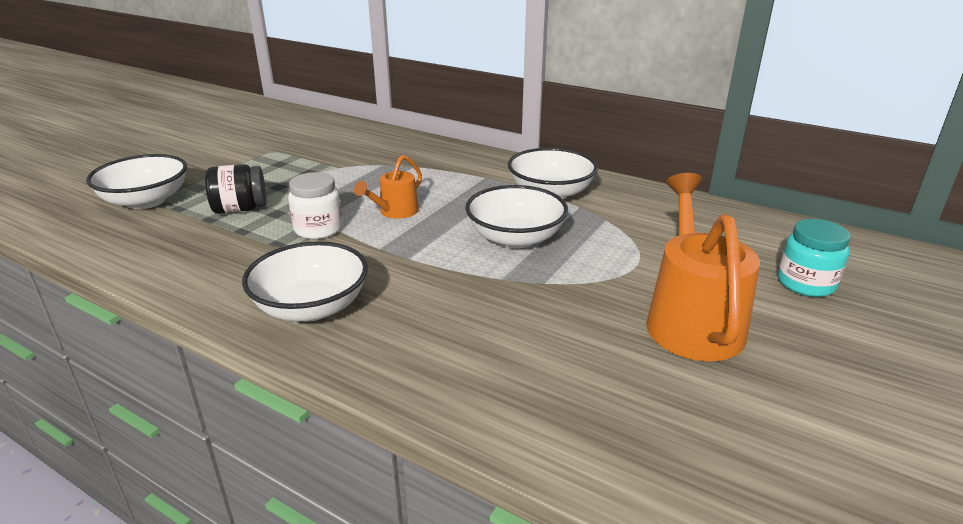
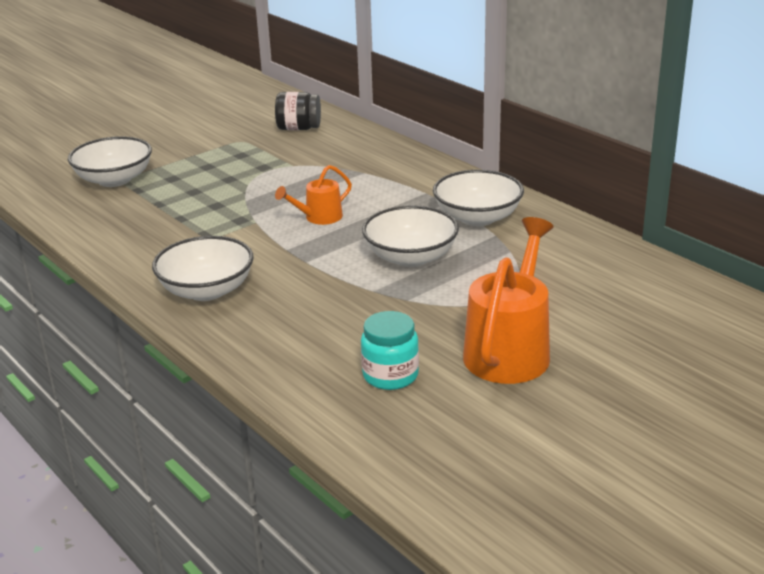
camera: 20 degrees right, 0 degrees up
(240, 209) = (188, 197): black jar -> black jar (299, 128)
(318, 229) = (244, 225): white jar -> none
(806, 283) = (649, 337): turquoise jar -> turquoise jar (390, 375)

